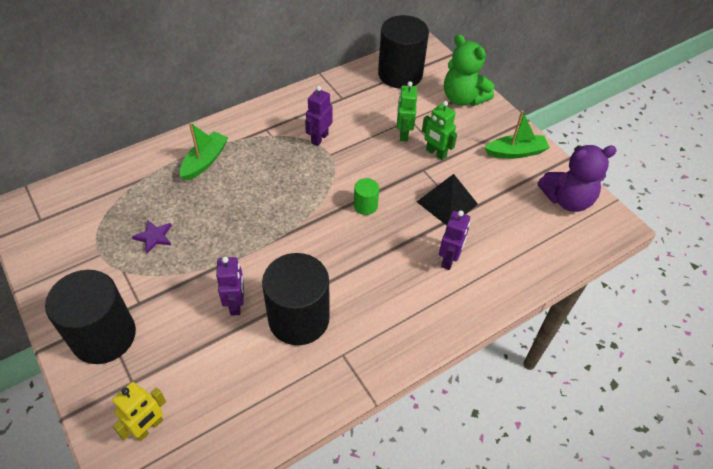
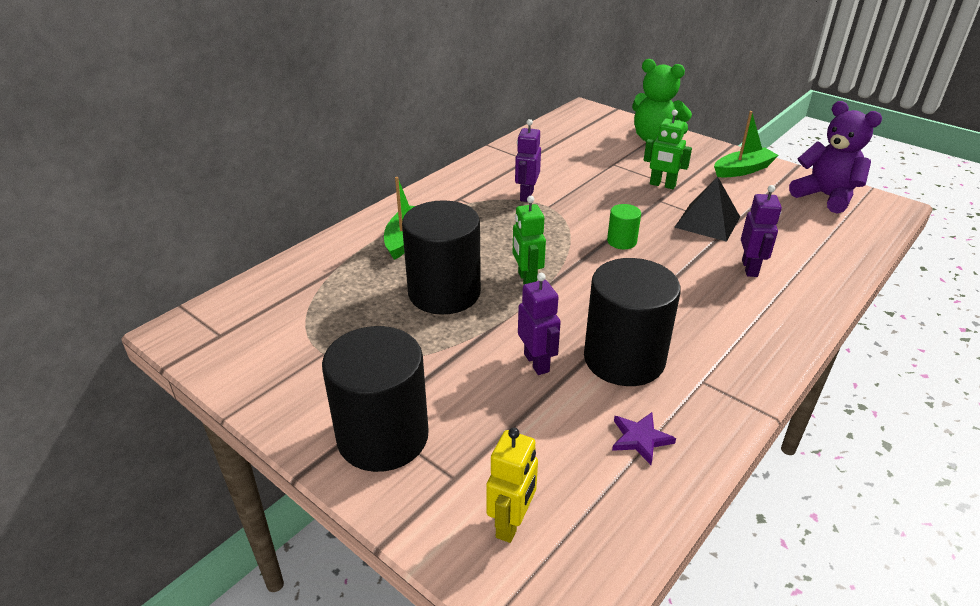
camera: 15 degrees left, 15 degrees down
(154, 237) = (387, 320): purple star -> purple star (640, 439)
(400, 74) = (574, 131): black cylinder -> black cylinder (444, 292)
(403, 134) = (615, 176): green robot -> green robot (526, 280)
(567, 200) = (825, 196): purple teddy bear -> purple teddy bear turned 105 degrees counterclockwise

